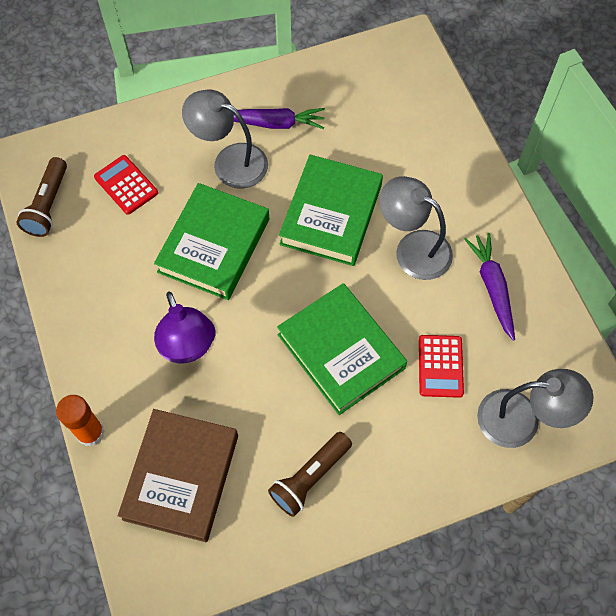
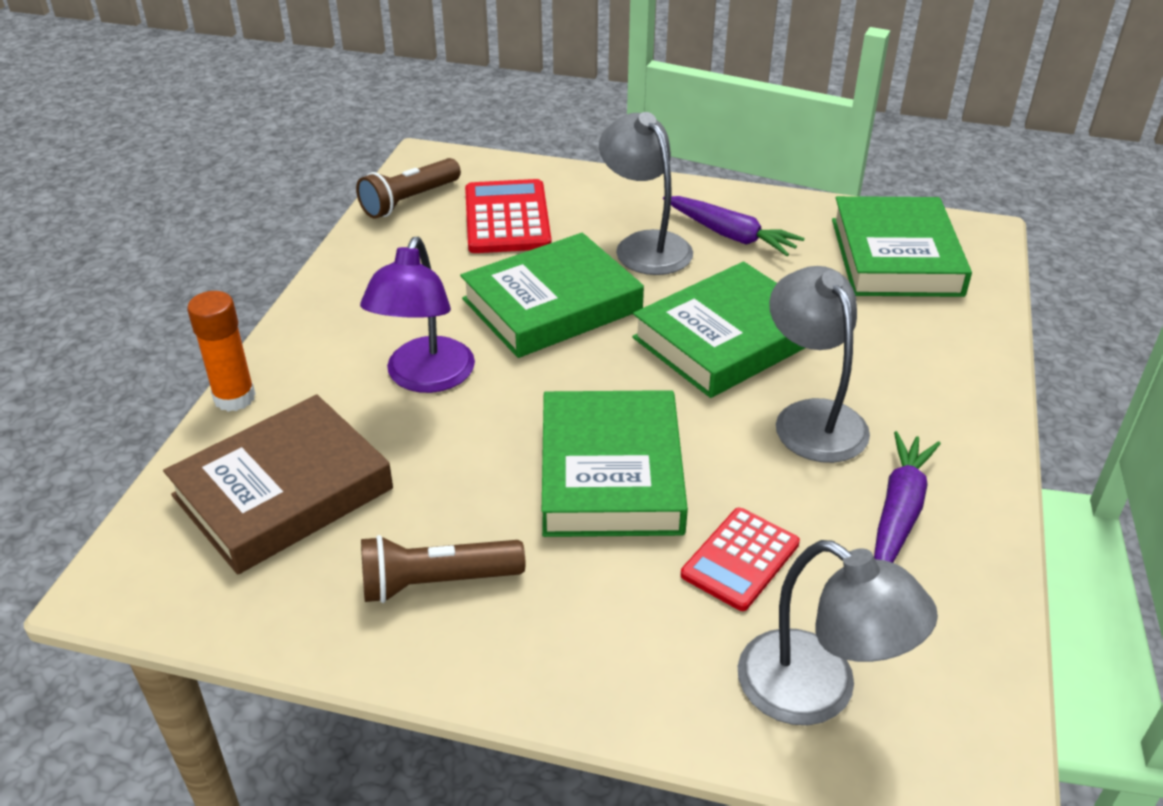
camera: 35 degrees right, 25 degrees down
(126, 185) = (507, 218): red calculator -> red calculator, size x1.51
(378, 89) = (896, 256): none -> green book

